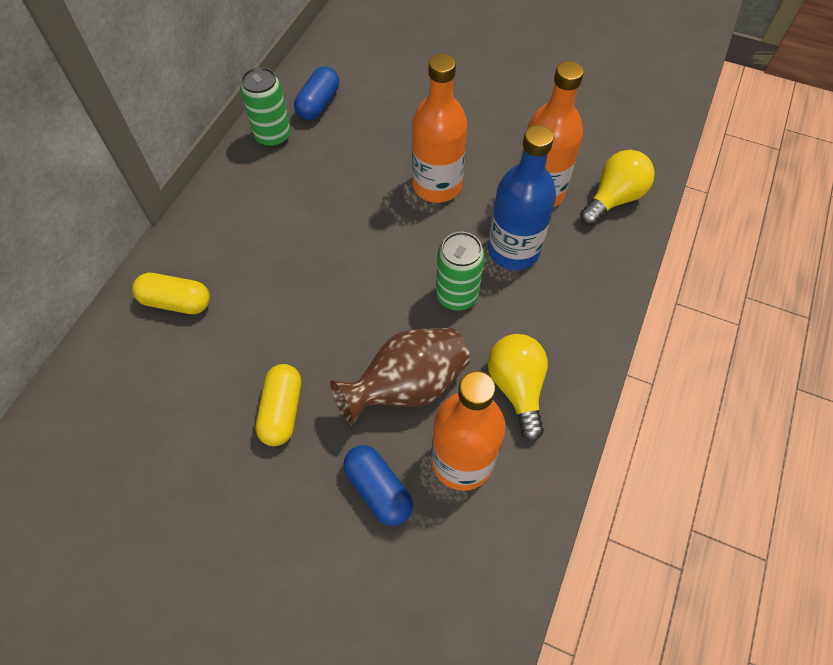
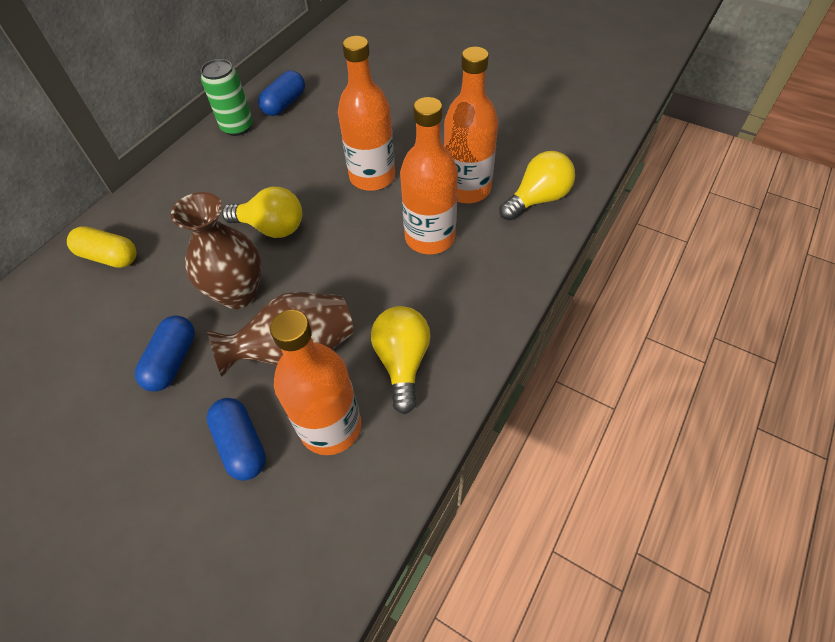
camera: 10 degrees right, 5 degrees down
(282, 411) = (173, 361): yellow capsule -> blue capsule
(330, 330) = (239, 293): none -> brown vase
(344, 253) = (271, 227): none -> yellow light bulb
(456, 295) = (365, 273): green can -> none
(513, 250) = (430, 237): blue bottle -> orange bottle

